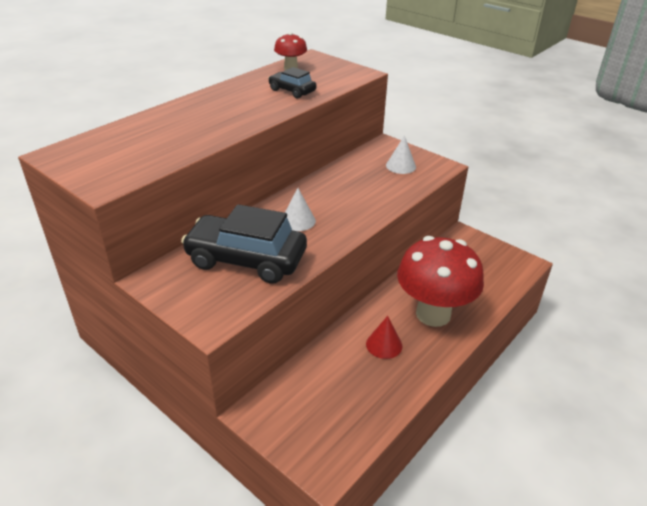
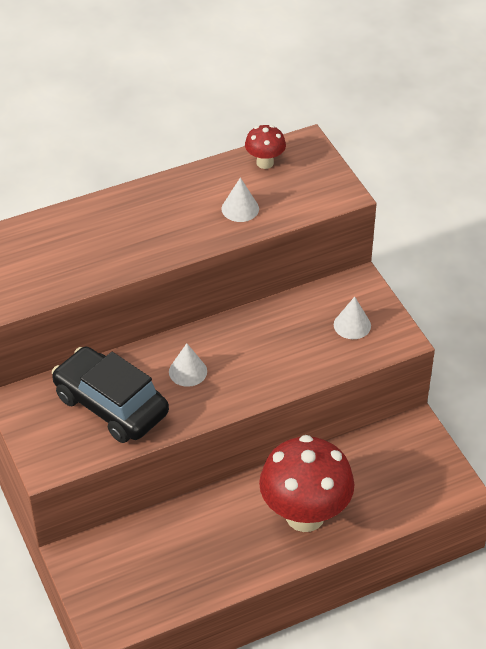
camera: 25 degrees right, 10 degrees up
(292, 91) = (240, 208): black car -> white cone
(384, 345) = (230, 531): red cone -> none

